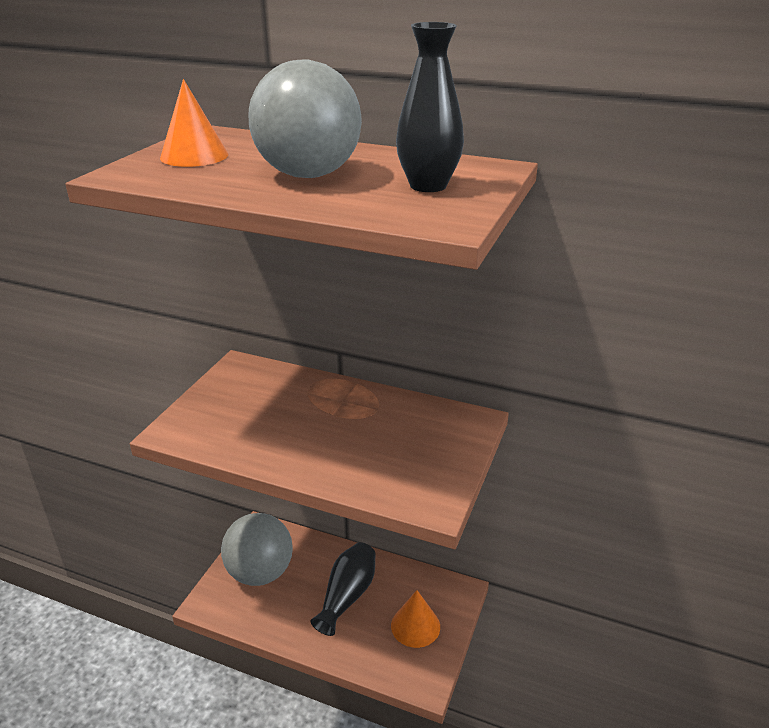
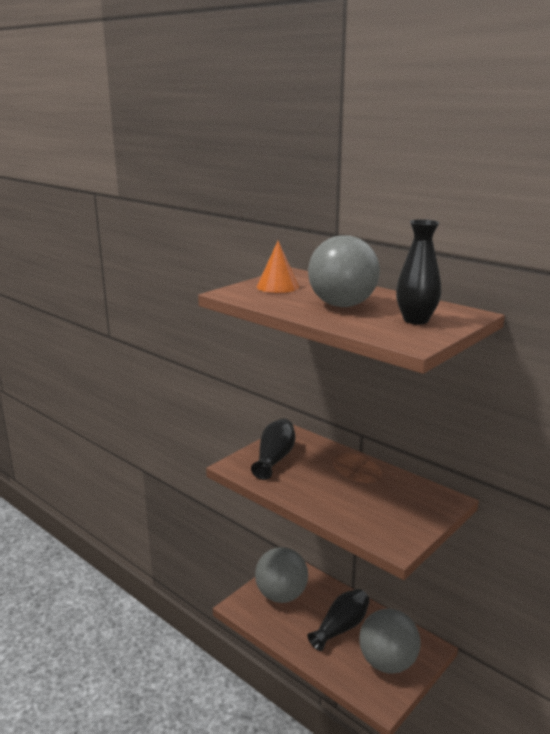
camera: 20 degrees right, 10 degrees down
(227, 408) = (274, 458): none -> black vase
(415, 626) = (387, 663): orange cone -> grey ball

